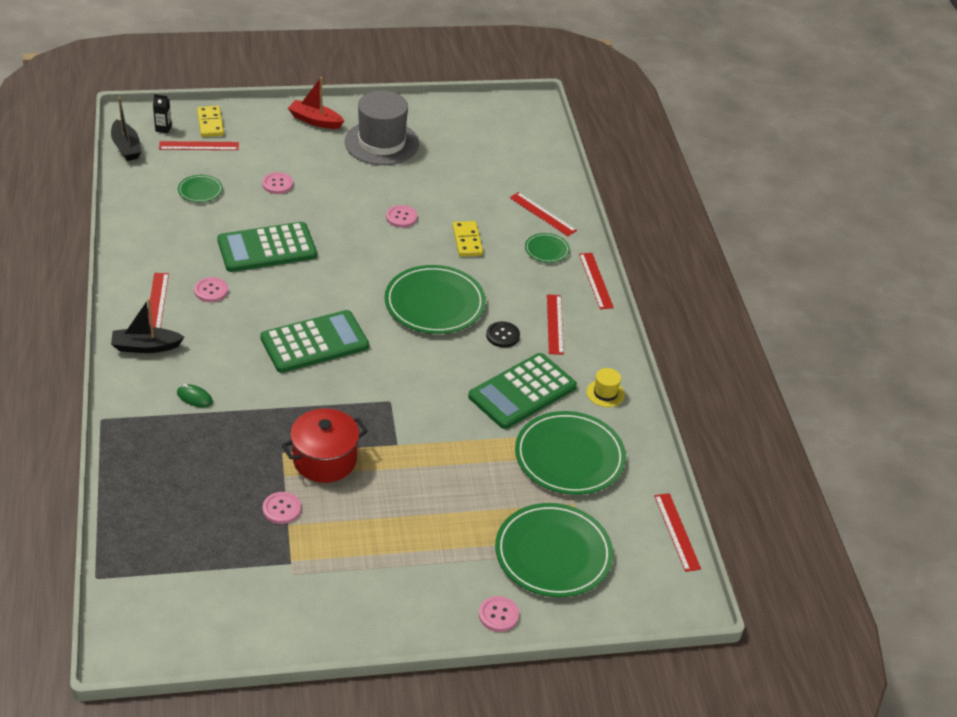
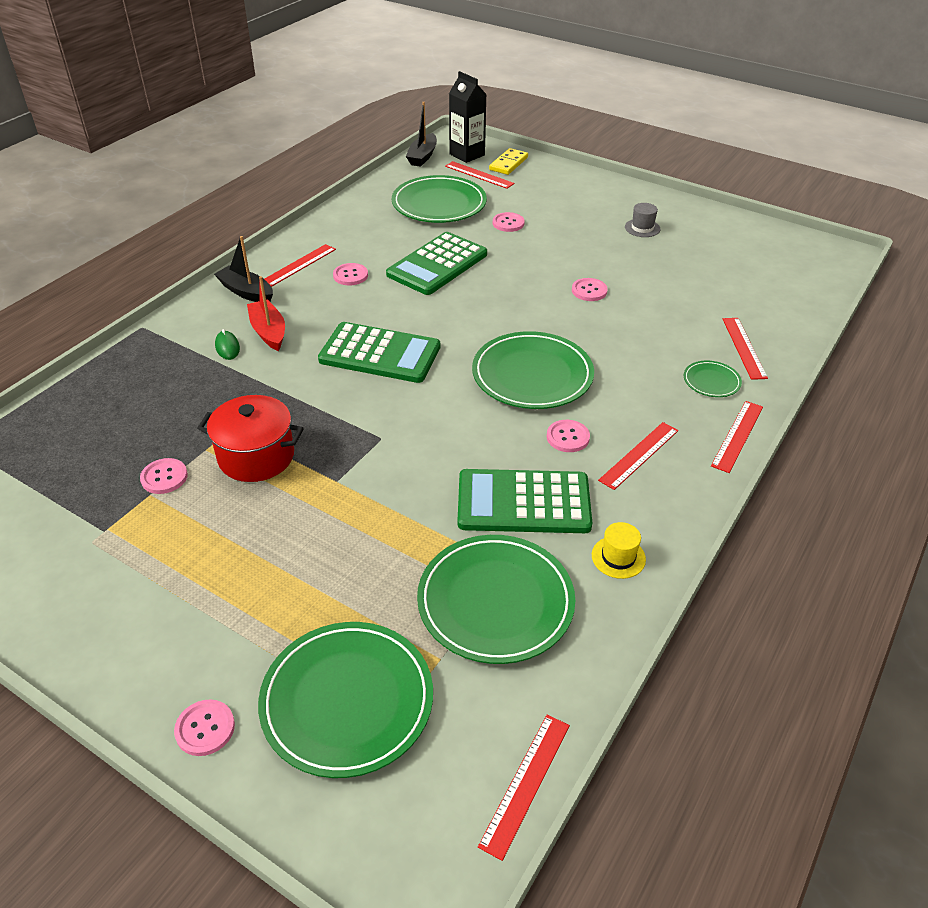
camera: 45 degrees right, 0 degrees up
(163, 128) = (467, 155): black carton -> black carton, size x2.03
(200, 190) = (439, 204): green plate -> green plate, size x2.14
(267, 248) = (437, 264): green calculator -> green calculator turned 75 degrees counterclockwise
(315, 121) = (600, 191): red boat -> red boat (268, 332)
(381, 143) = (642, 228): grey hat -> grey hat, size x0.43
(467, 241) = (632, 336): yellow domino -> none
(502, 335) = (567, 437): black button -> pink button

